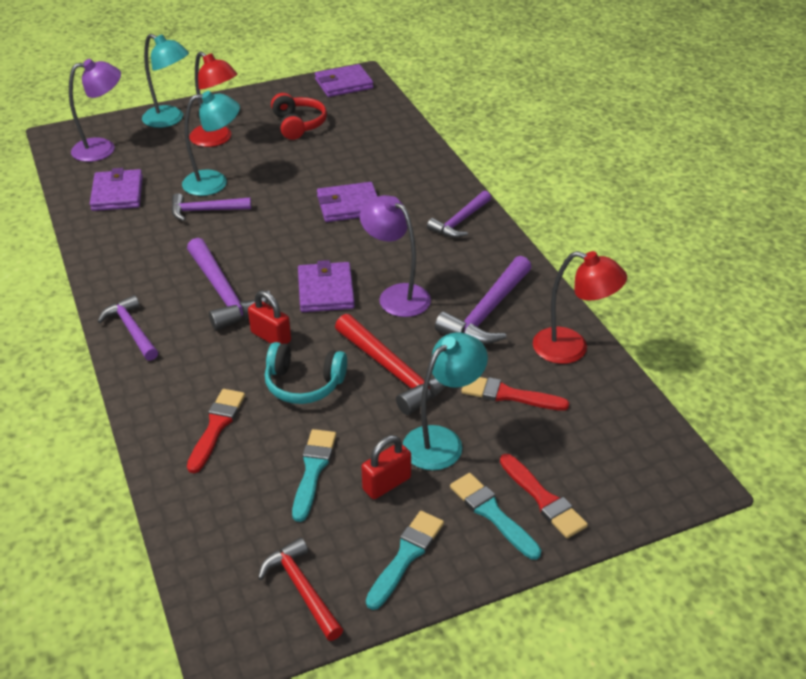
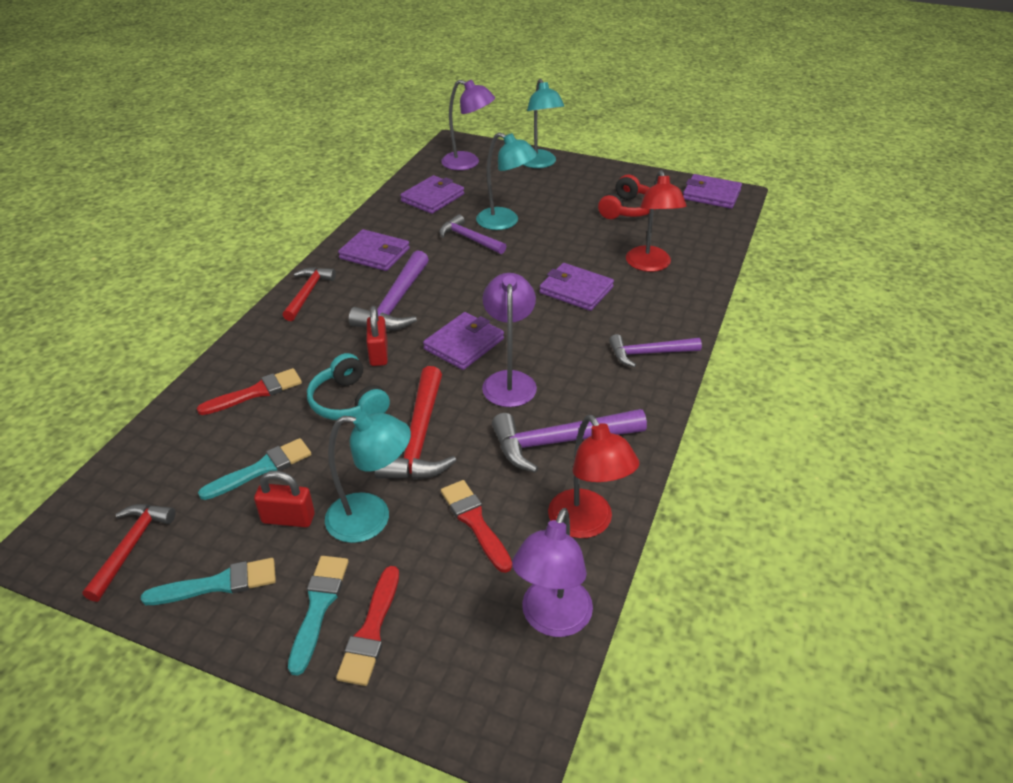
camera: 45 degrees right, 0 degrees up
(131, 330) = (308, 293): purple hammer -> red hammer
(140, 266) = (374, 254): none -> purple wallet
(217, 139) = (551, 192): red lamp -> red lamp (650, 265)
(628, 413) = (552, 620): none -> purple lamp

